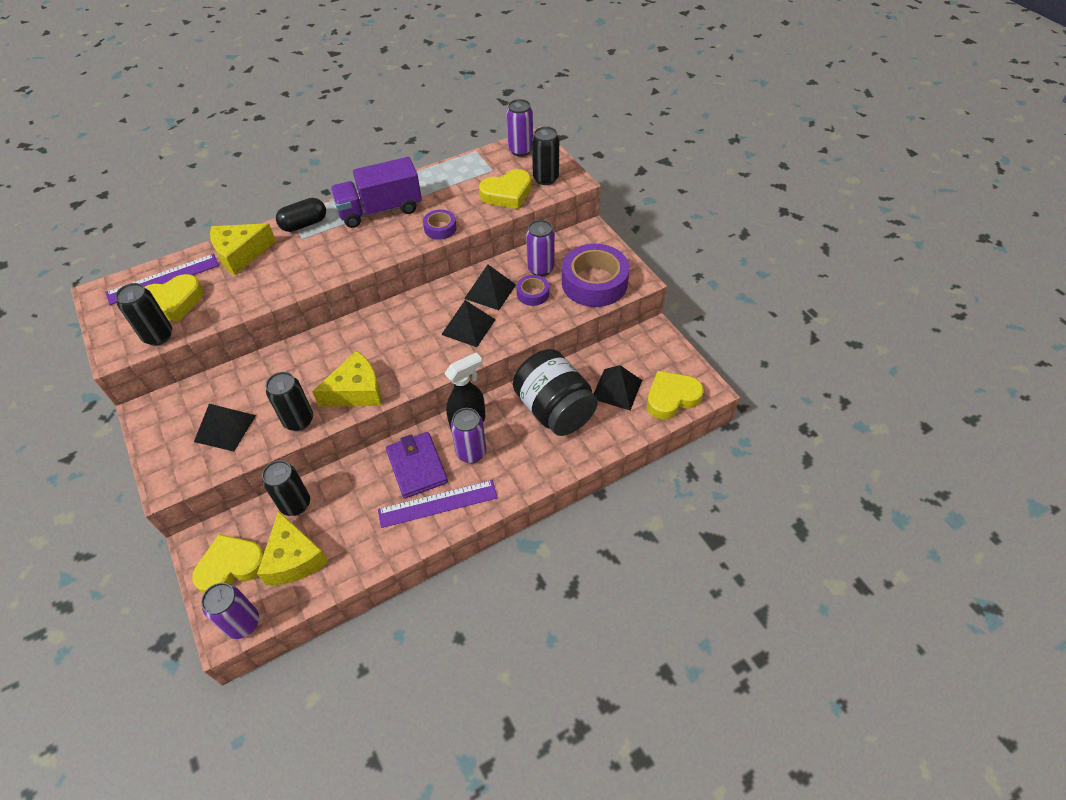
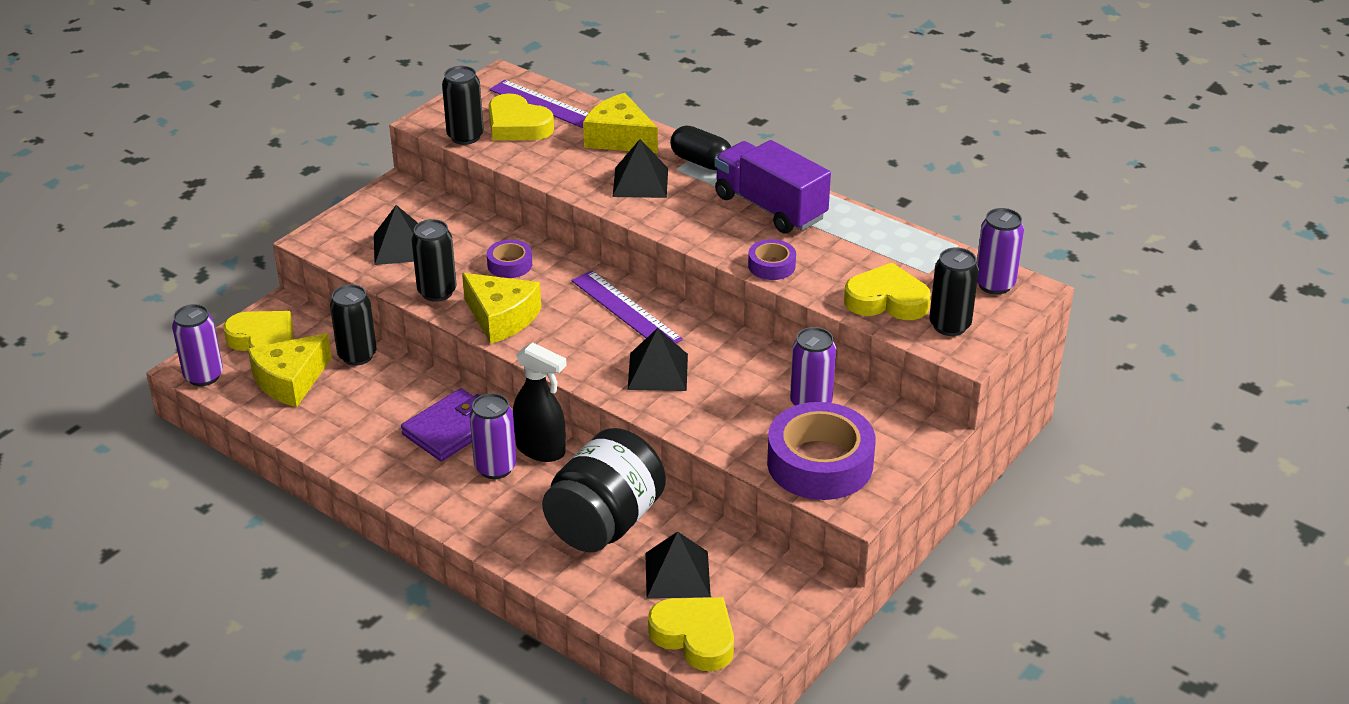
camera: 65 degrees right, 15 degrees down
(438, 504) = (407, 464): purple ruler -> purple ruler (625, 310)
(490, 291) = (734, 370): black pyramid -> black pyramid (640, 182)
(507, 194) = (887, 300): yellow heart -> yellow heart turned 150 degrees clockwise
(533, 294) = (756, 410): purple tape -> purple tape (510, 264)

